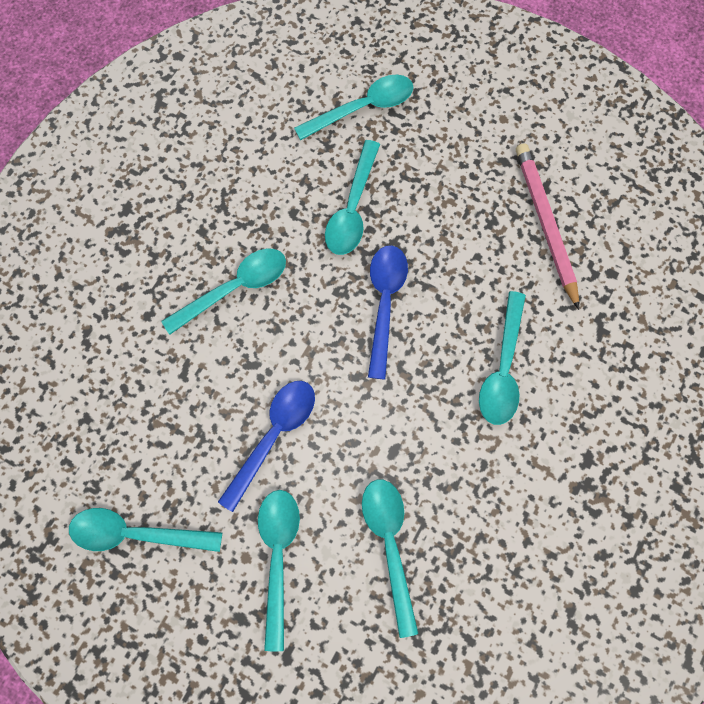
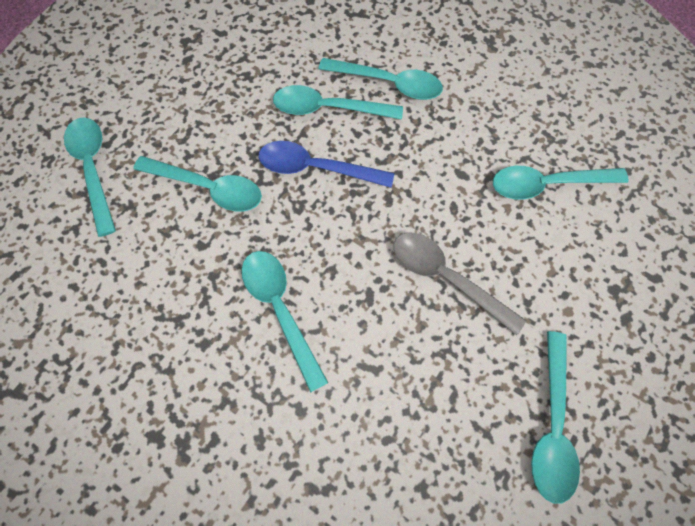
camera: 85 degrees left, 5 degrees down
(274, 436) = (446, 278): blue spoon -> grey spoon
(278, 556) = (565, 280): turquoise spoon -> turquoise spoon (328, 109)
(545, 224) = (256, 37): pink pencil -> none

